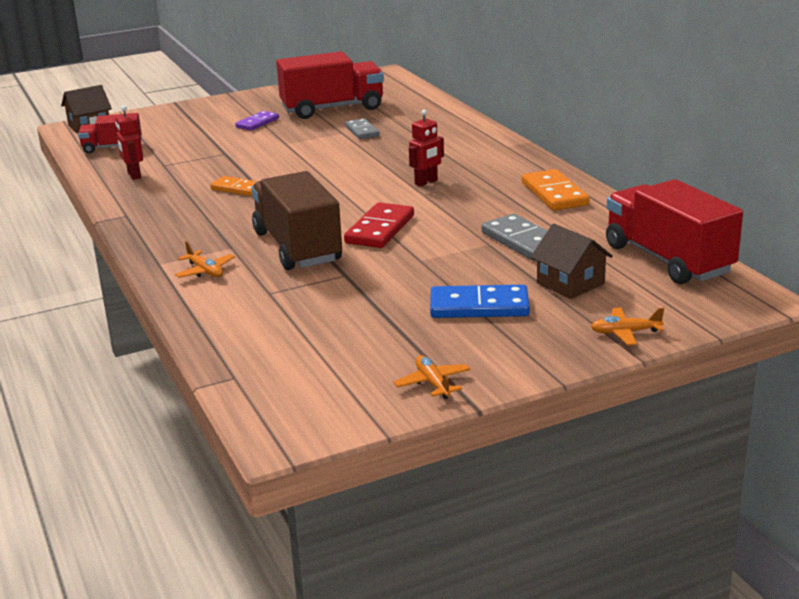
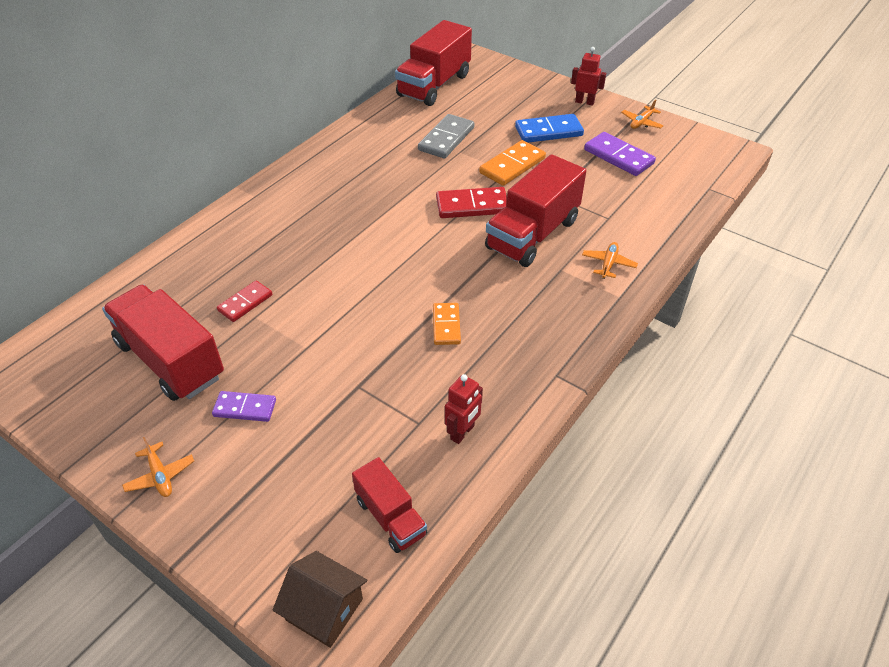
camera: 120 degrees left, 20 degrees up
(297, 247) = (532, 234): brown truck -> red truck
(362, 131) = (245, 303): grey domino -> red domino
(371, 337) = (618, 157): none -> purple domino
(426, 182) = (364, 213): red robot -> red robot (584, 102)
(479, 306) = (548, 131): blue domino -> blue domino turned 75 degrees counterclockwise
(554, 194) = (353, 146): orange domino -> orange domino (512, 166)
(570, 283) = (492, 109): brown house -> none
(625, 332) = (534, 82): orange plane -> orange plane (160, 475)

